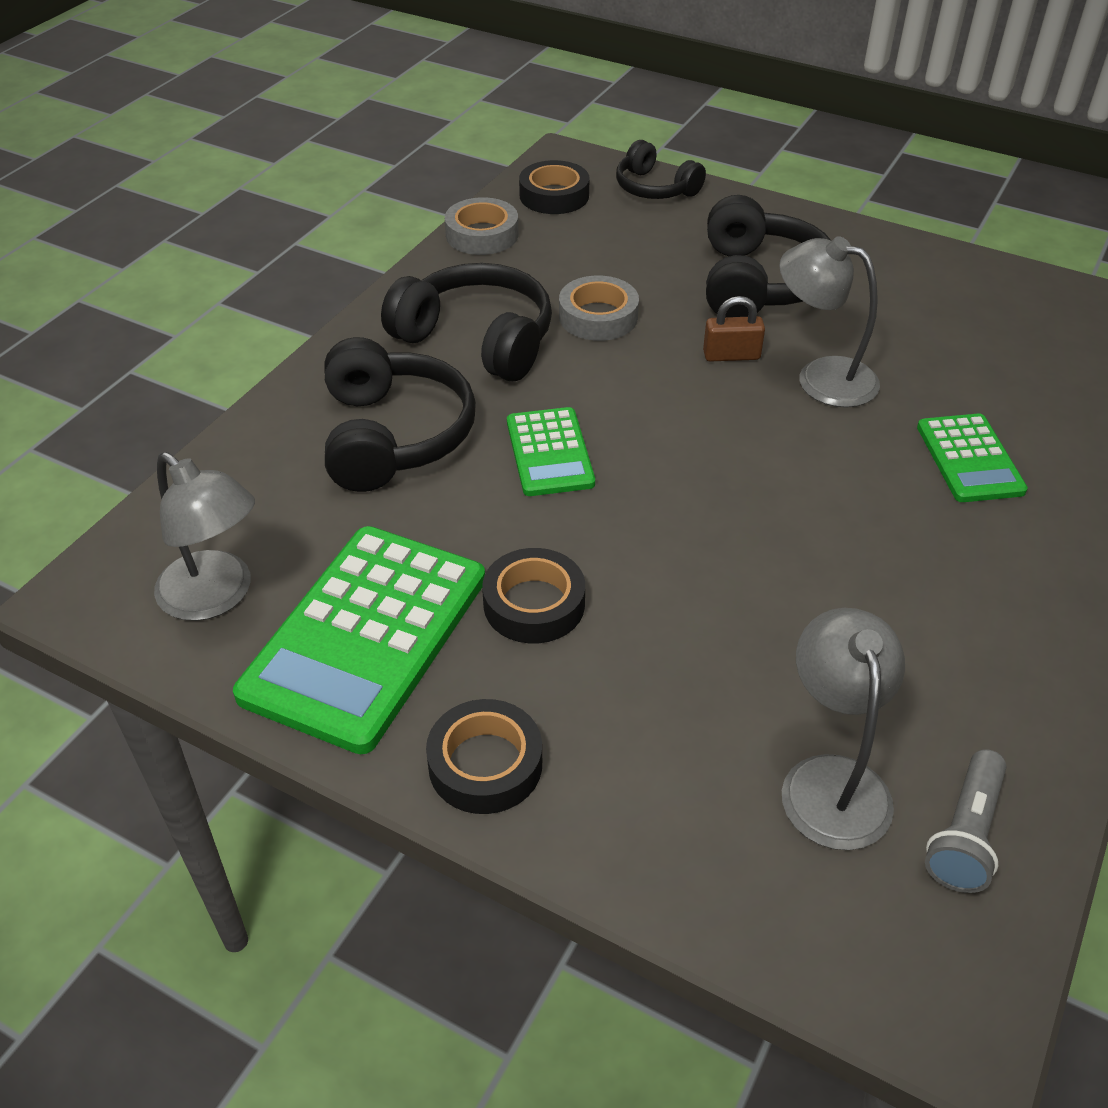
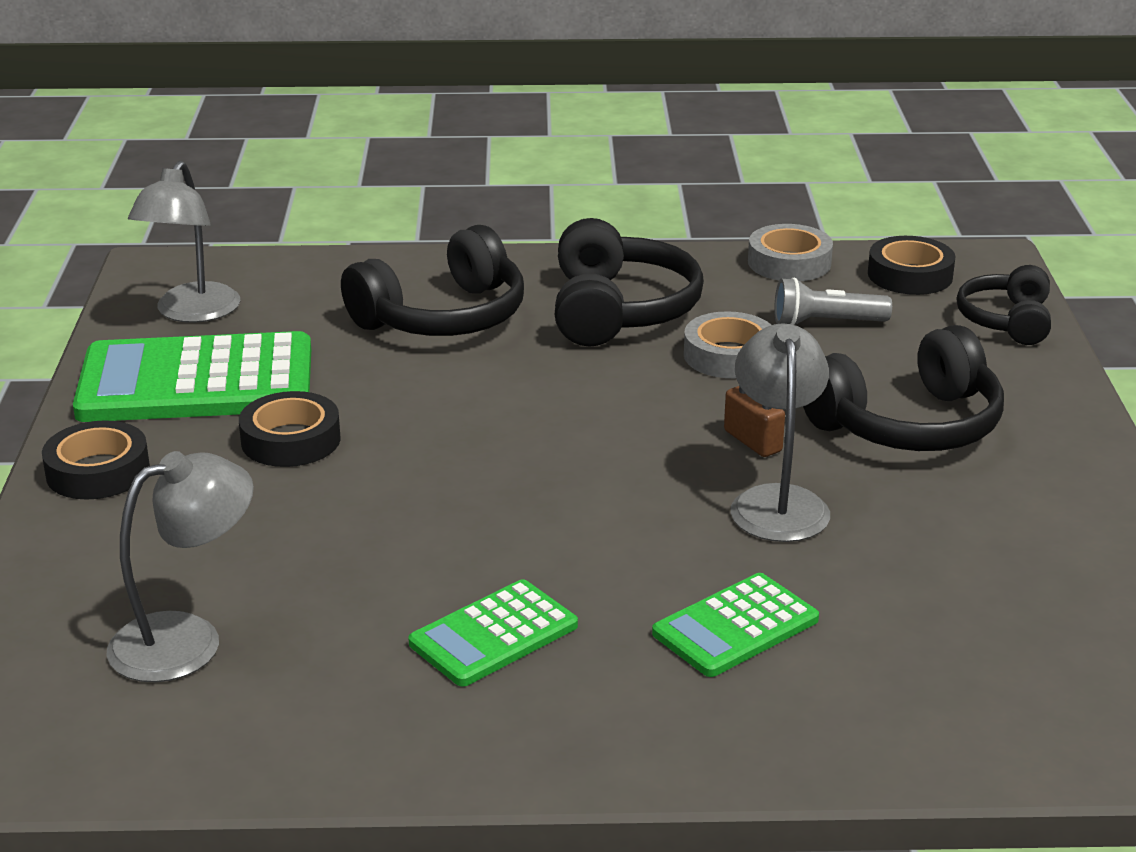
camera: 60 degrees right, 15 degrees down
(549, 453) = (494, 391): green calculator -> green calculator (493, 634)
(965, 835) = (168, 729): grey flashlight -> grey flashlight (825, 323)

